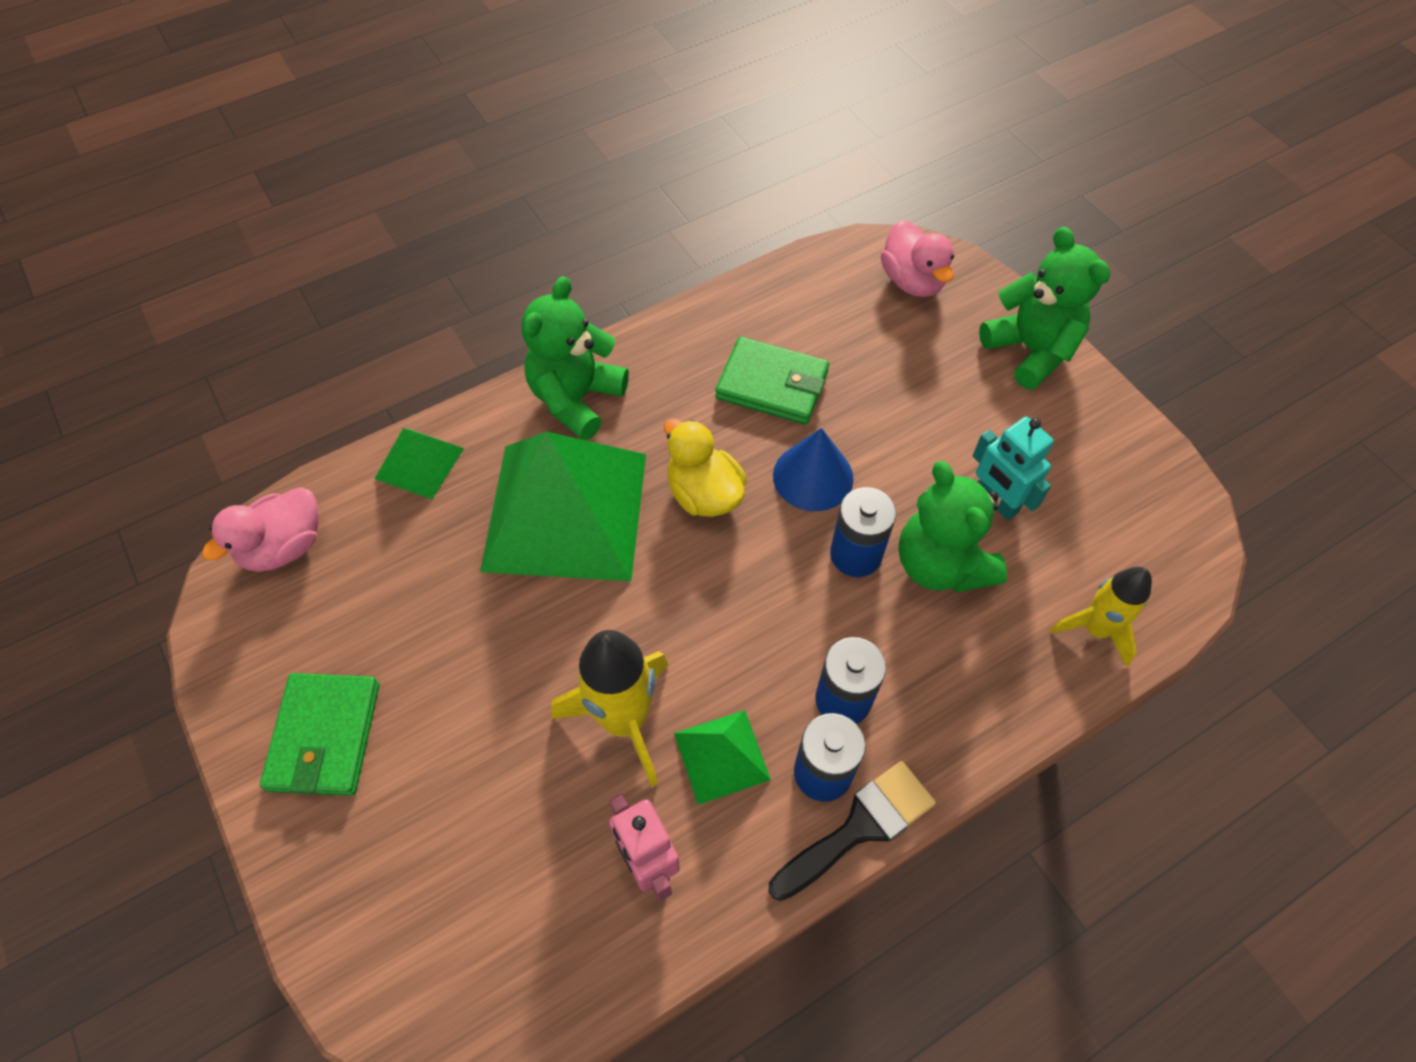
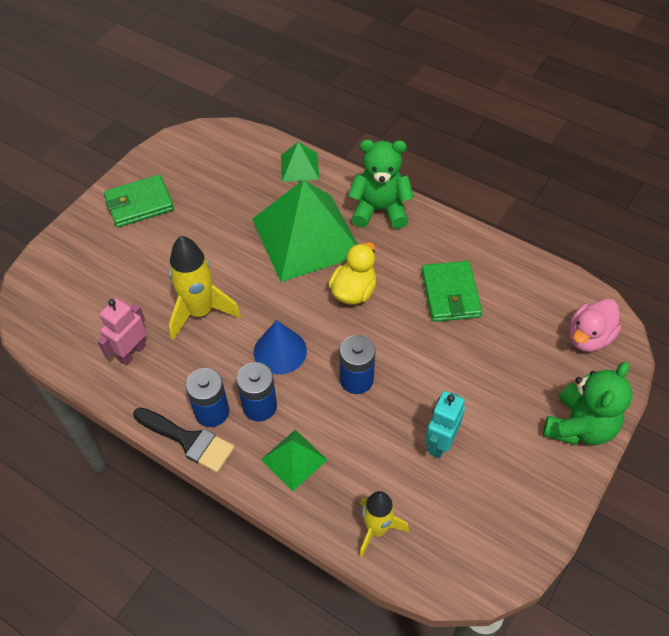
camera: 65 degrees right, 5 degrees down
(284, 547) = (225, 142): pink duck -> none
(721, 756) = (200, 362): green pyramid -> green pyramid (294, 459)
(813, 476) = (397, 338): blue cone -> blue cone (280, 351)
(941, 564) = (375, 426): green teddy bear -> none

